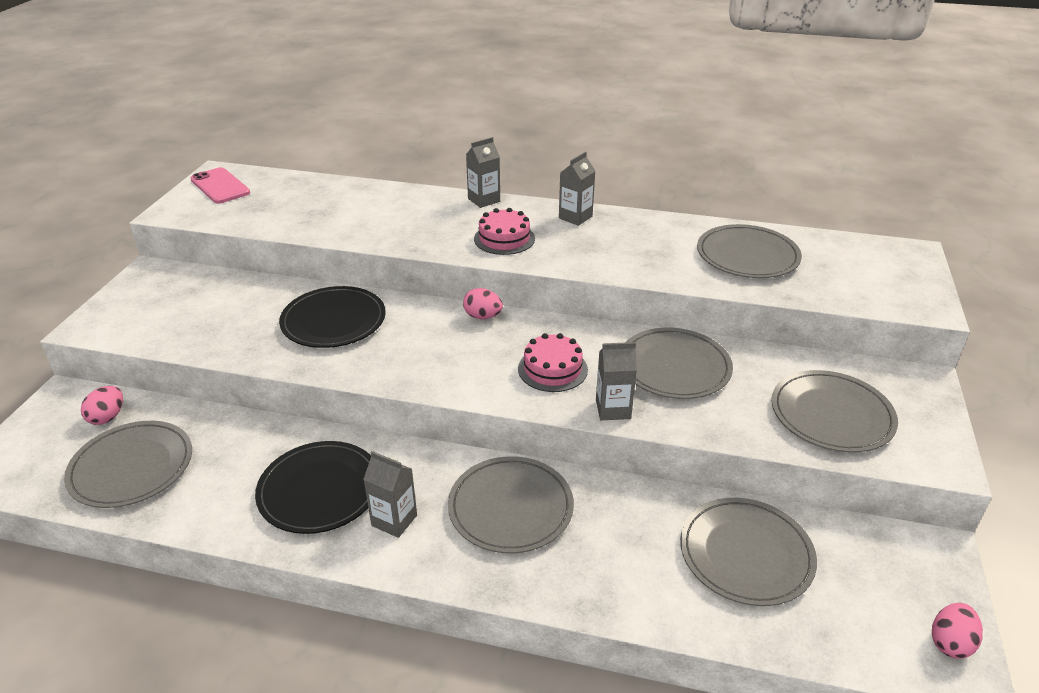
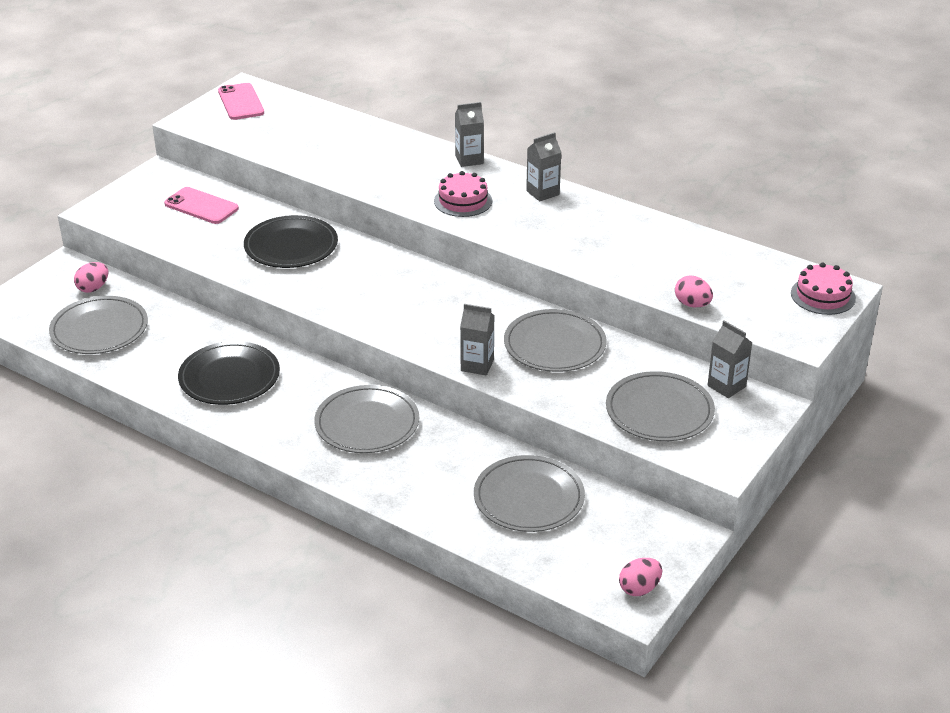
camera: 20 degrees right, 0 degrees up
(212, 298) = (201, 206): none -> pink phone
(394, 520) = (274, 411): grey carton -> grey carton (726, 386)
(483, 316) = (418, 268): pink egg -> pink egg (692, 304)
(552, 369) = (449, 324): pink cake -> pink cake (823, 295)
(747, 255) = (675, 260): grey plate -> none

